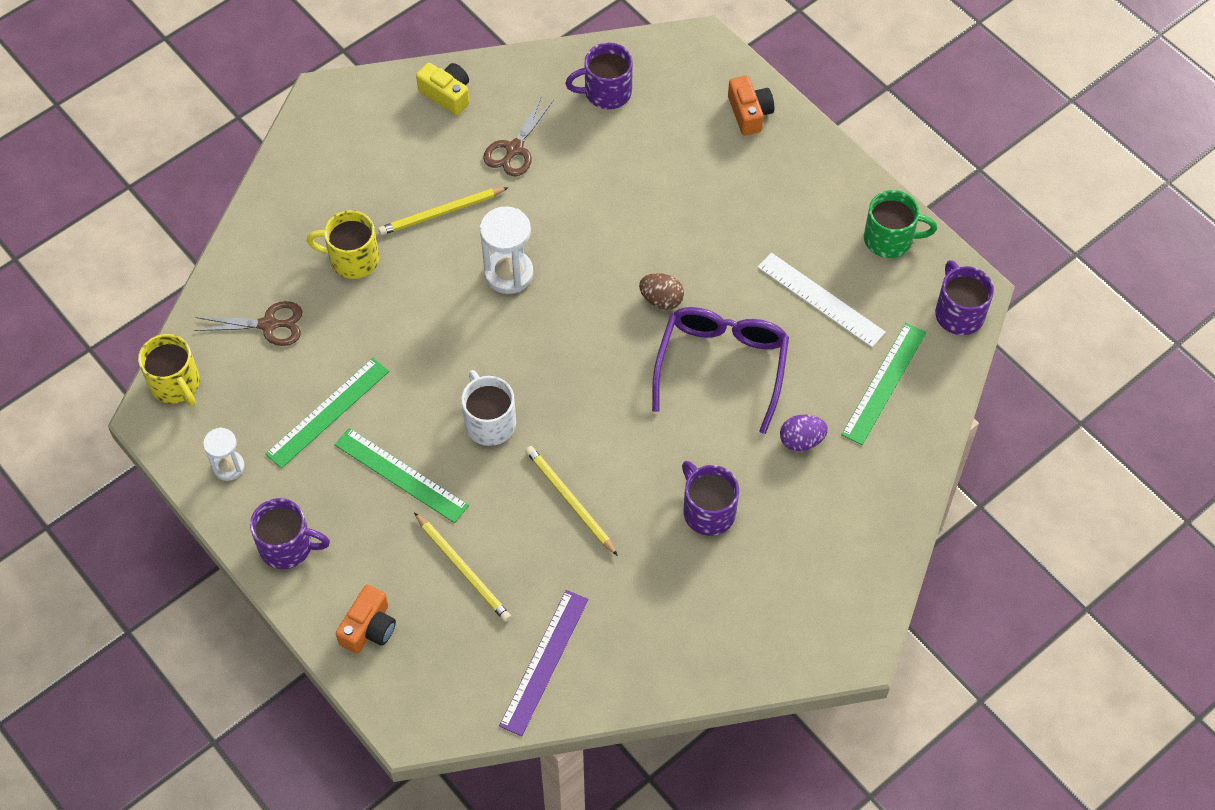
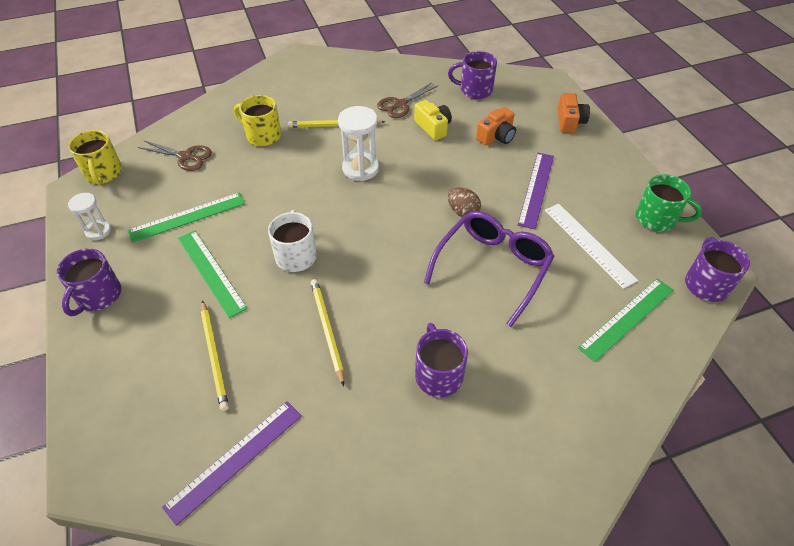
camera: 20 degrees right, 10 degrees down
(287, 546) = (98, 296): purple mug -> purple mug turned 75 degrees clockwise
(369, 628) = (113, 378): orange camera -> orange camera (496, 136)
(447, 94) = (372, 70): yellow camera -> yellow camera (433, 127)
(738, 238) = (536, 189): none -> purple ruler
(801, 440) = (541, 342): purple egg -> none

